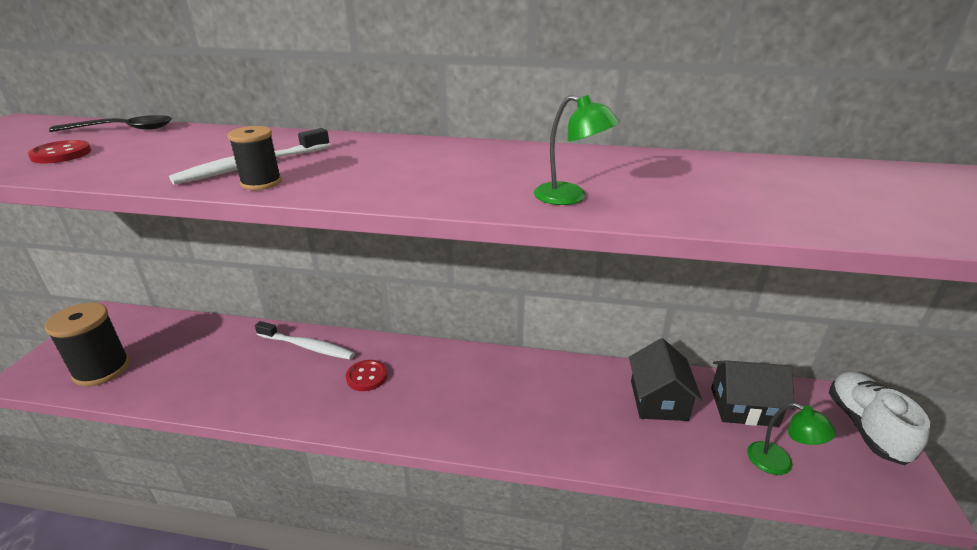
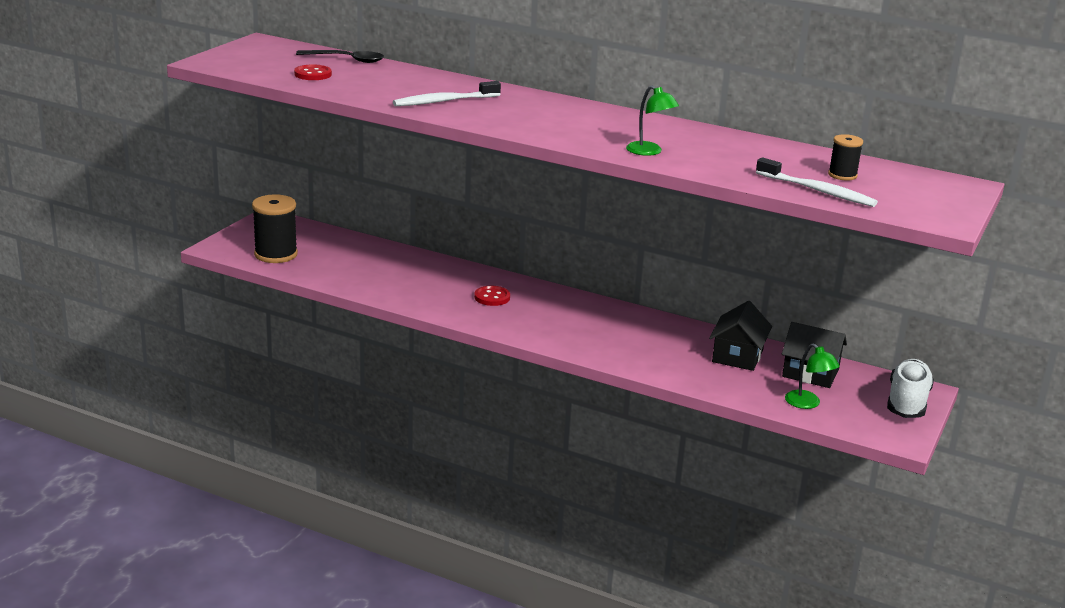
camera: 15 degrees right, 5 degrees down
(261, 183) = (450, 113): black spool -> black spool (842, 175)
(307, 346) = (445, 270): white toothbrush -> white toothbrush (817, 191)

